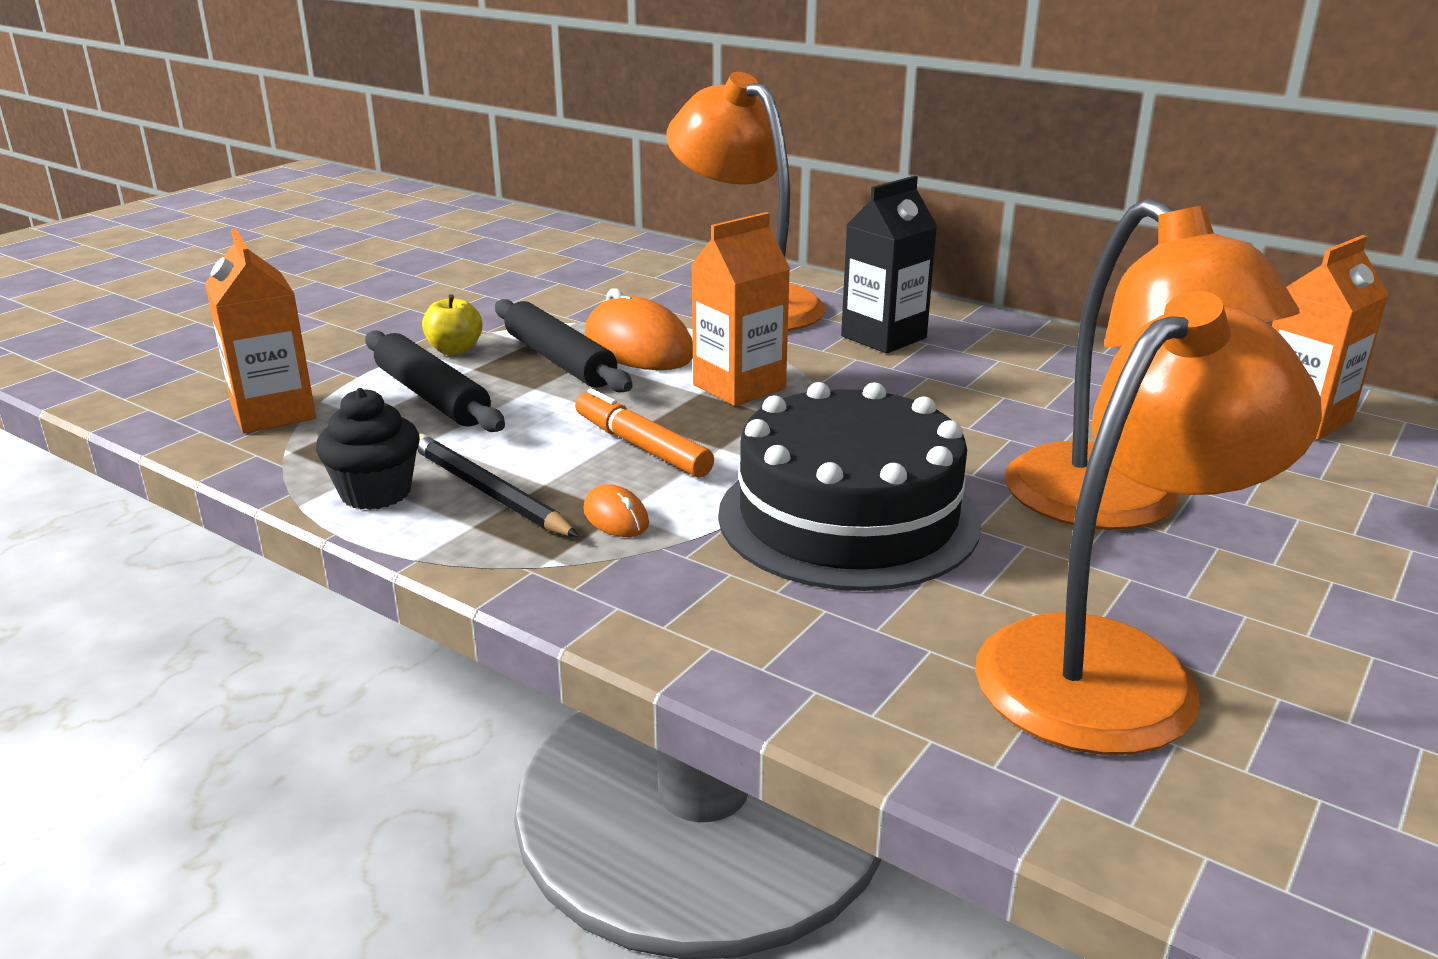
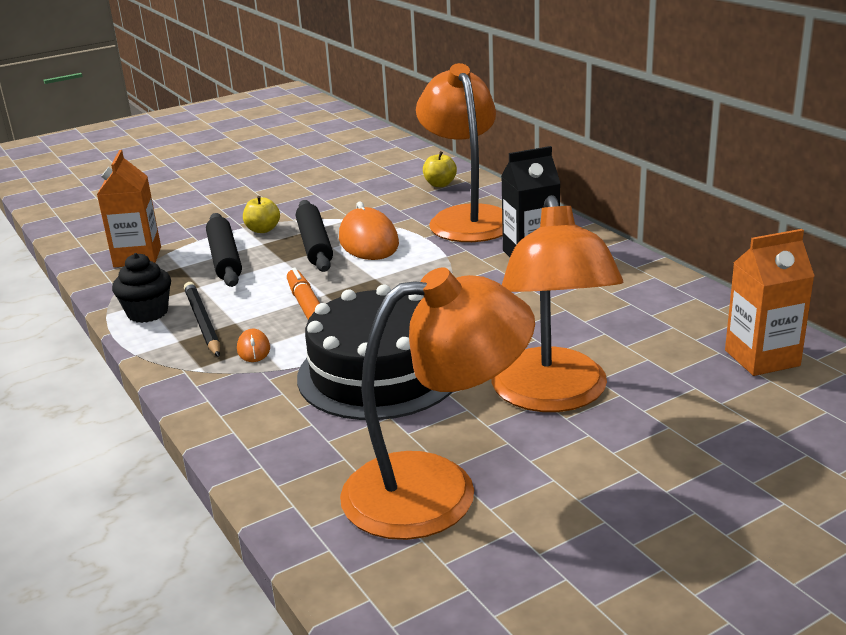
camera: 25 degrees right, 0 degrees up
(663, 266) = (440, 184): none -> yellow apple
(739, 387) = (402, 277): orange carton -> none

